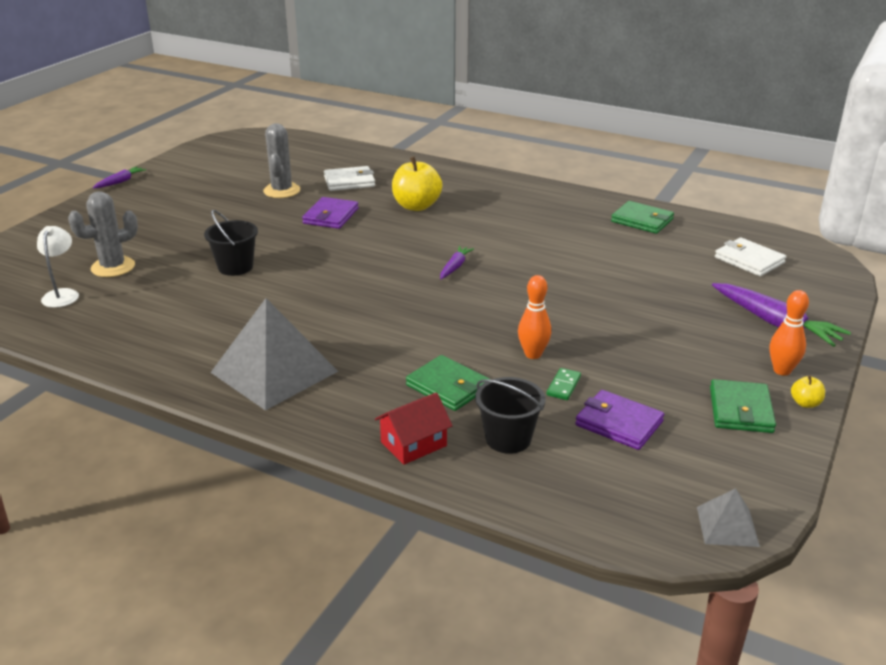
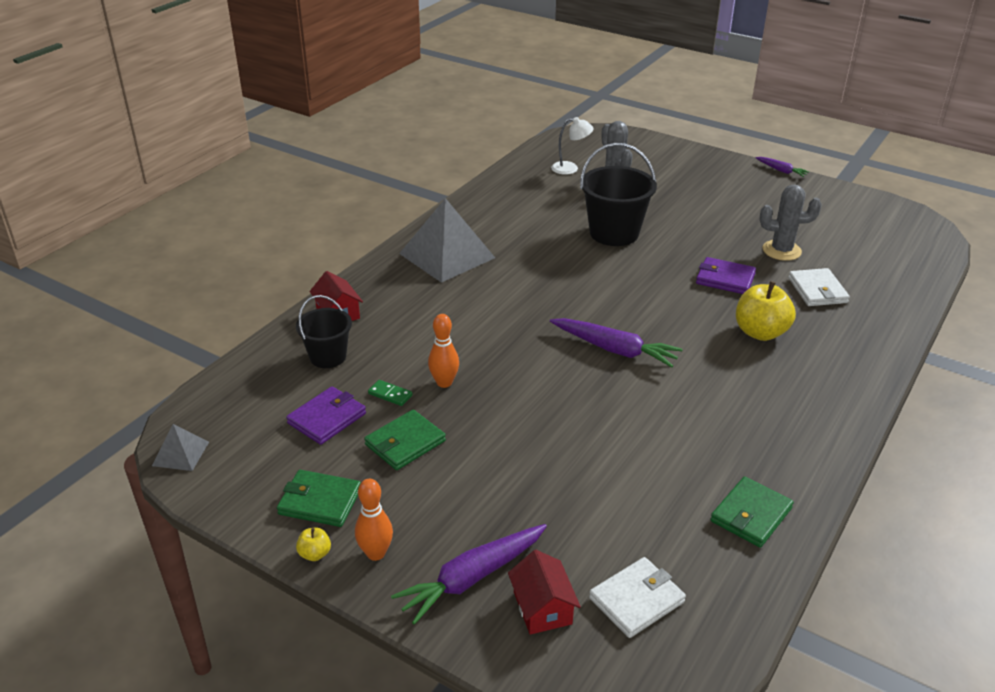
camera: 95 degrees right, 5 degrees up
(235, 267) = (614, 233): black bucket -> black bucket, size x1.62
(448, 386) = (406, 332): green wallet -> green wallet (405, 443)
(455, 267) = (615, 350): purple carrot -> purple carrot, size x1.85
(782, 294) = (542, 608): none -> red house

